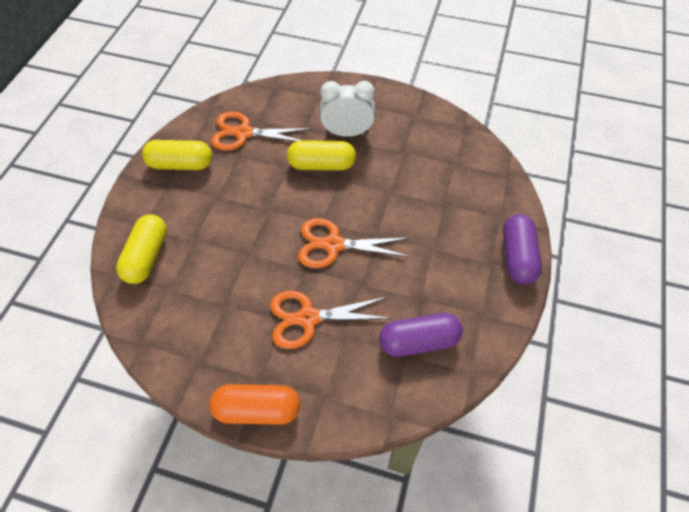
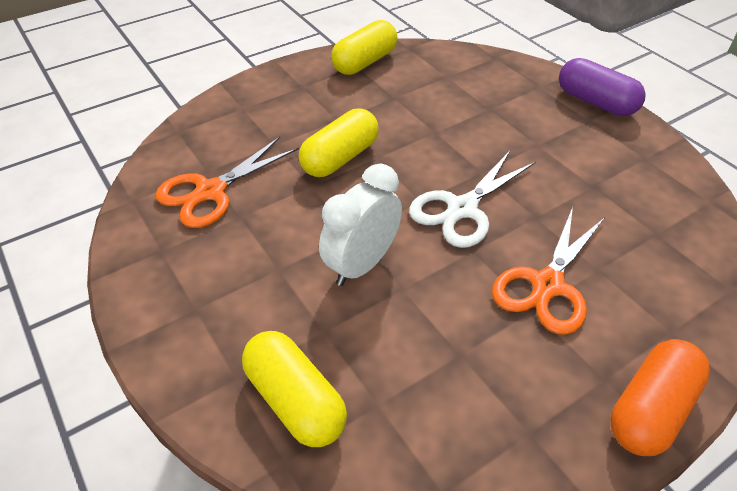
camera: 50 degrees left, 10 degrees down
(181, 164) = (180, 276): yellow capsule -> yellow capsule (365, 62)
(333, 245) = (462, 209): orange scissors -> white scissors
(347, 133) = (319, 117): white clock -> white clock (361, 264)
(418, 341) = (647, 216): purple capsule -> none

